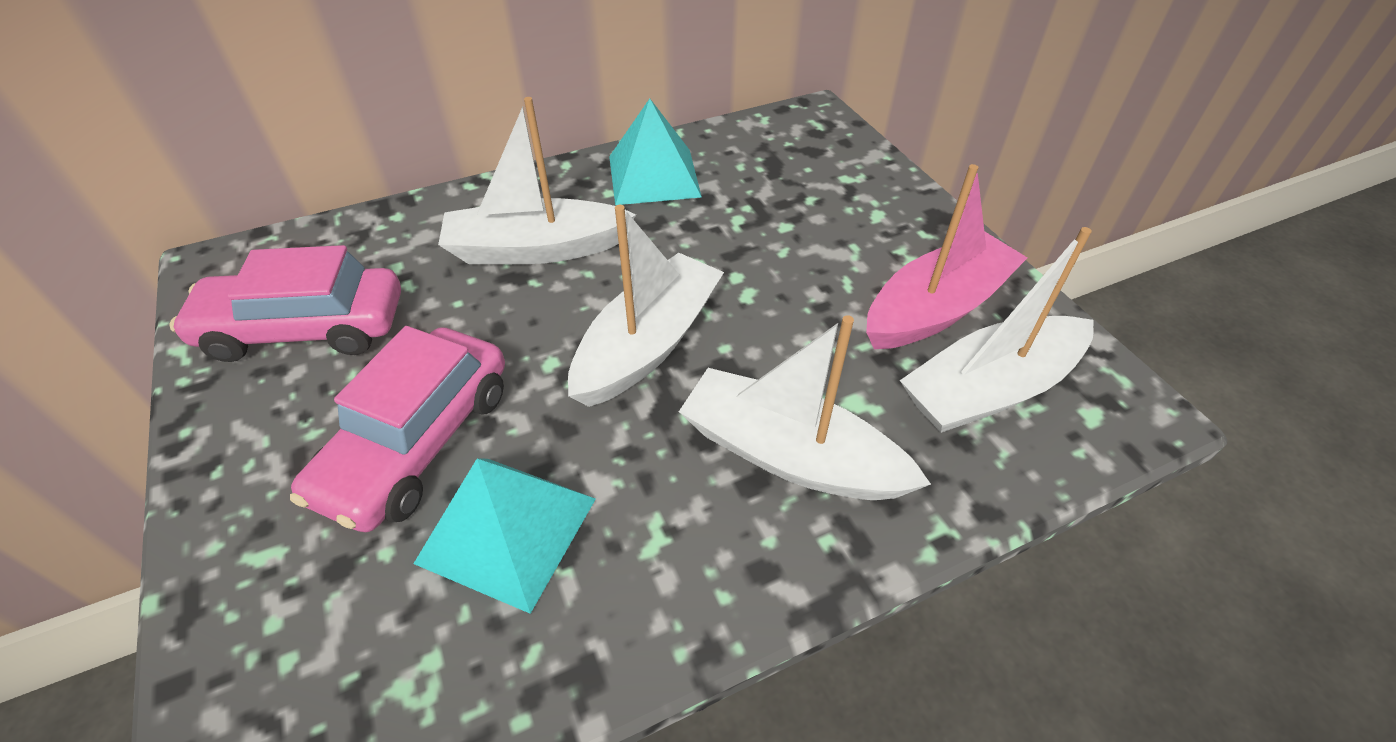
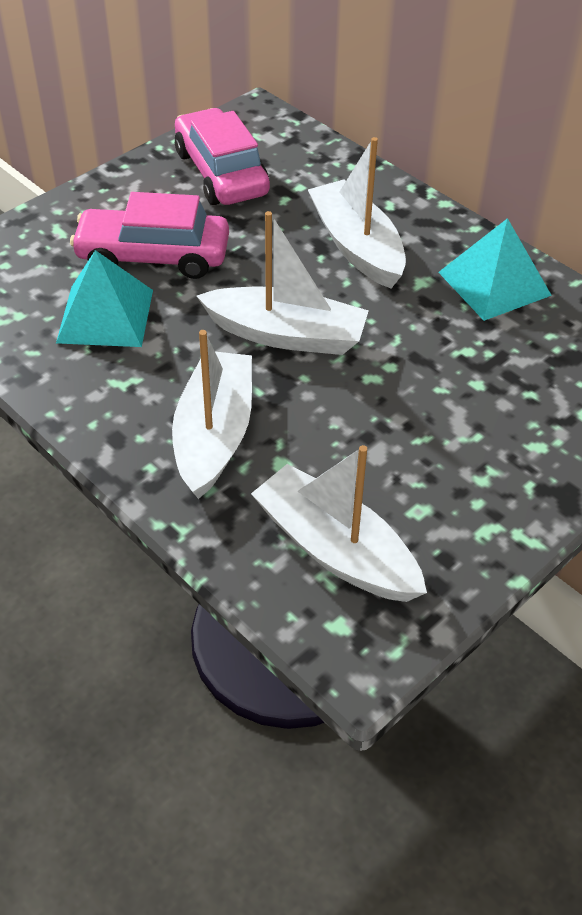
camera: 70 degrees right, 0 degrees up
(936, 308) = (421, 504): pink boat -> none

